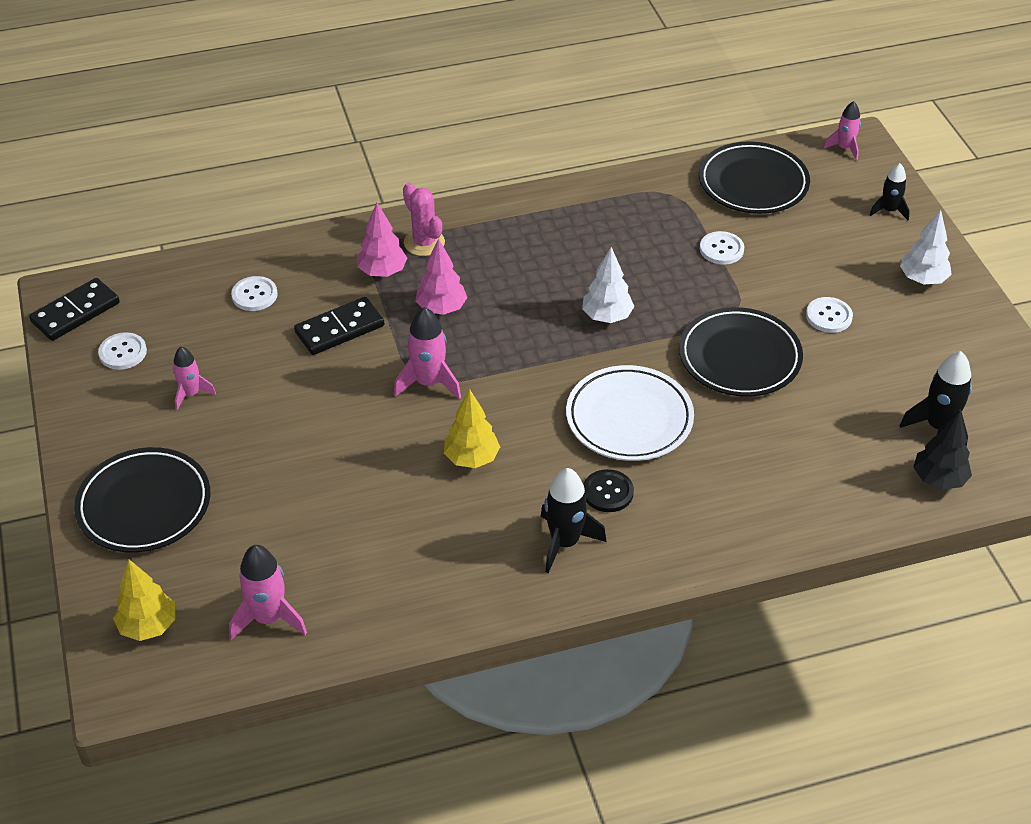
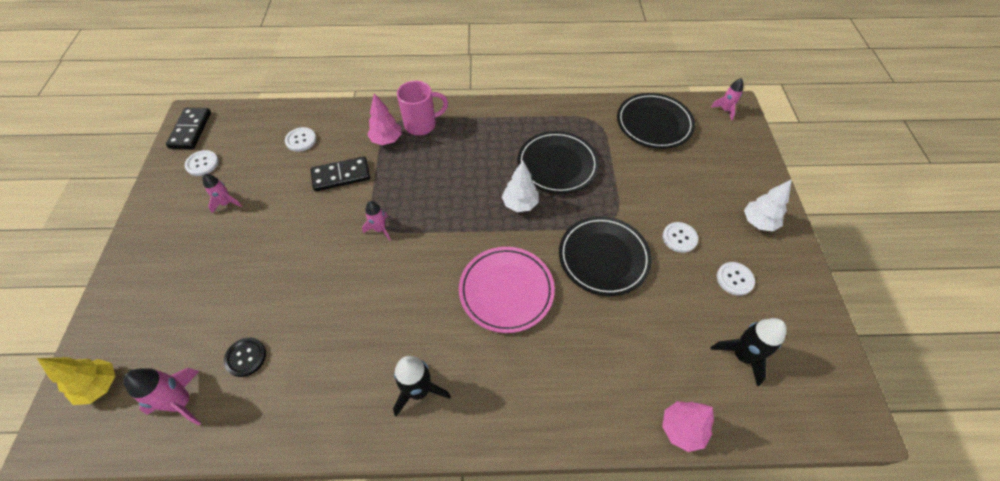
camera: 15 degrees right, 10 degrees up
(75, 312) = (190, 130): black domino -> black domino turned 60 degrees counterclockwise
(144, 505) = (153, 282): black plate -> black plate (557, 165)
(424, 243) = (421, 125): pink cactus -> pink mug
(428, 383) = (380, 229): pink rocket -> pink rocket, size x0.64
(441, 308) = (412, 174): pink tree -> pink tree (682, 429)
(471, 458) = (382, 298): yellow tree -> none
(608, 492) = (468, 352): black button -> black button (246, 357)
(629, 418) = (506, 291): white plate -> pink plate
(721, 249) = (617, 168): white button -> white button (734, 279)
(889, 210) = (745, 162): black rocket -> none
(939, 479) = (731, 407): black tree -> none

